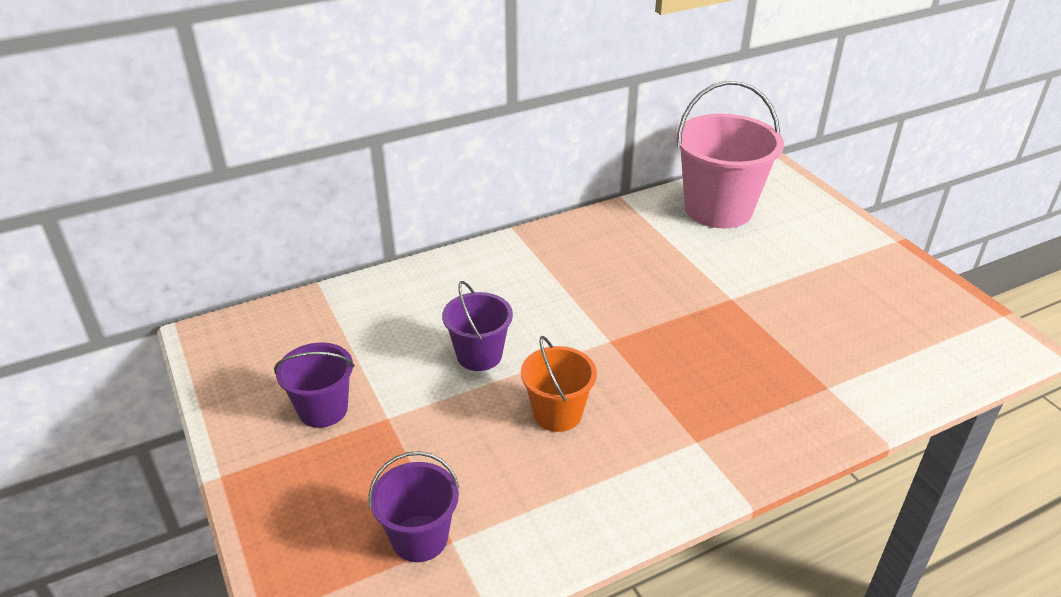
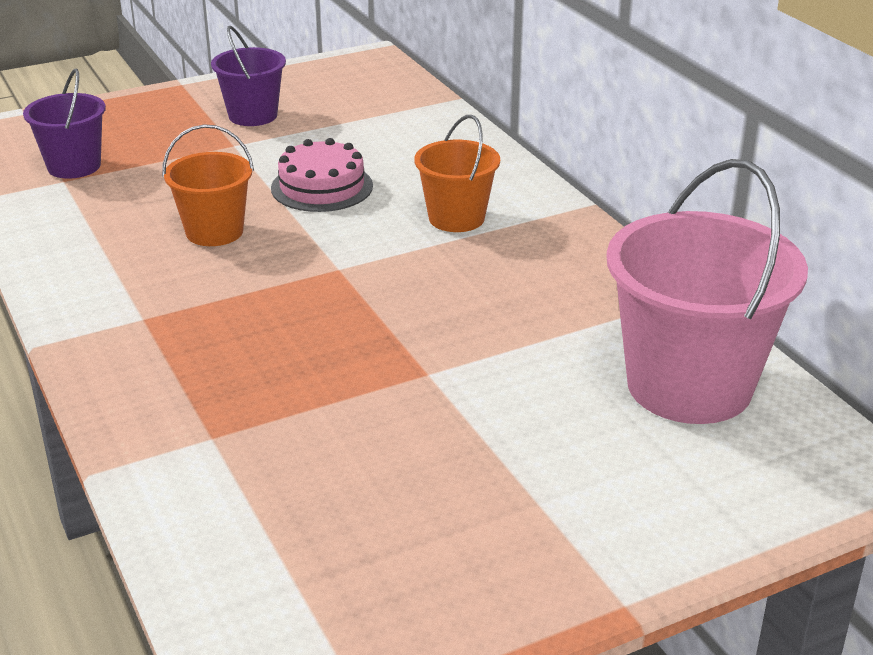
camera: 90 degrees right, 5 degrees down
(479, 355) = (322, 187): purple bucket -> pink cake
(533, 285) = (456, 218): none -> orange bucket

